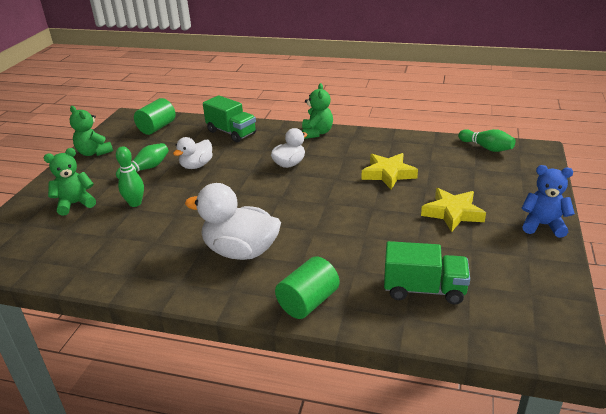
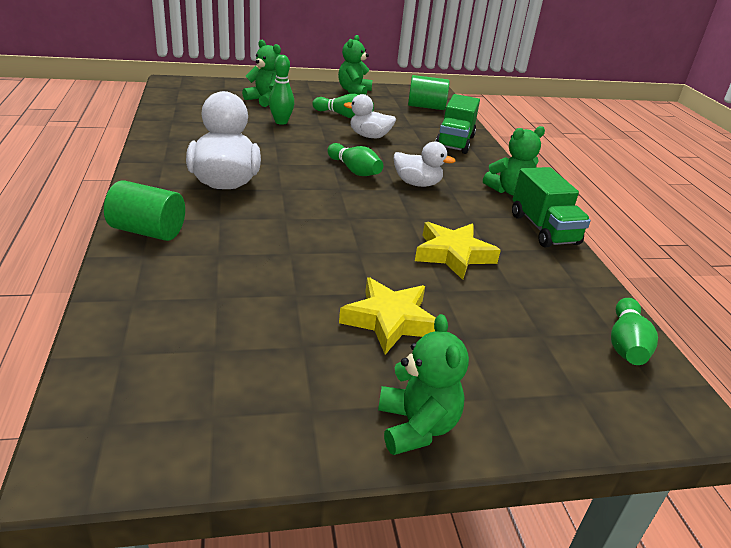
camera: 60 degrees right, 0 degrees up
(254, 185) = (354, 170): none -> green bowling pin
(424, 289) = (192, 309): green truck -> green truck (543, 229)
(543, 225) = (416, 426): blue teddy bear -> green teddy bear

